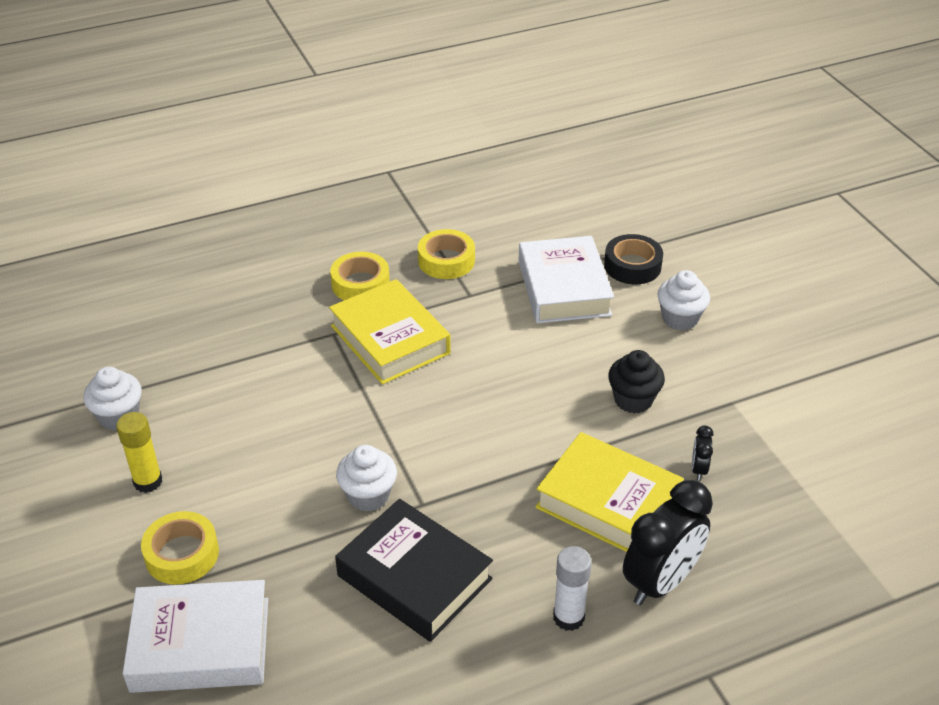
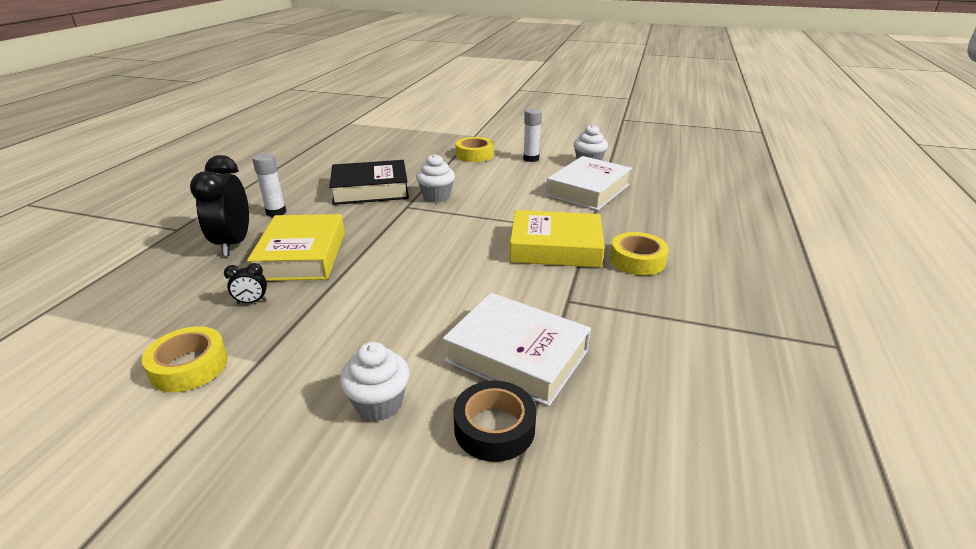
camera: 130 degrees right, 10 degrees down
(148, 481) = (531, 159): yellow glue stick -> white glue stick
(200, 644) = (423, 147): white book -> white book (588, 190)
(446, 261) = (630, 310): yellow tape -> yellow tape (189, 366)
(608, 502) = (302, 255): yellow book -> yellow book turned 75 degrees counterclockwise
(633, 400) = (347, 312): black cupcake -> none
(699, 469) = (252, 302): black clock -> black clock turned 120 degrees clockwise

